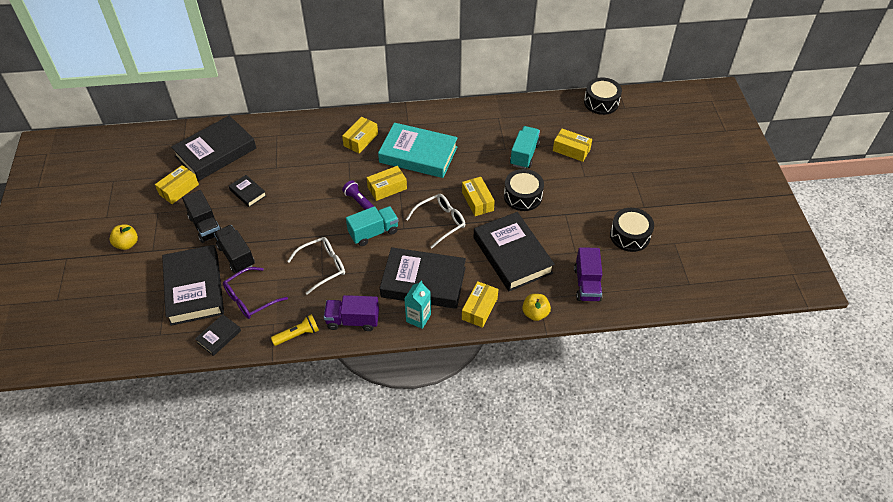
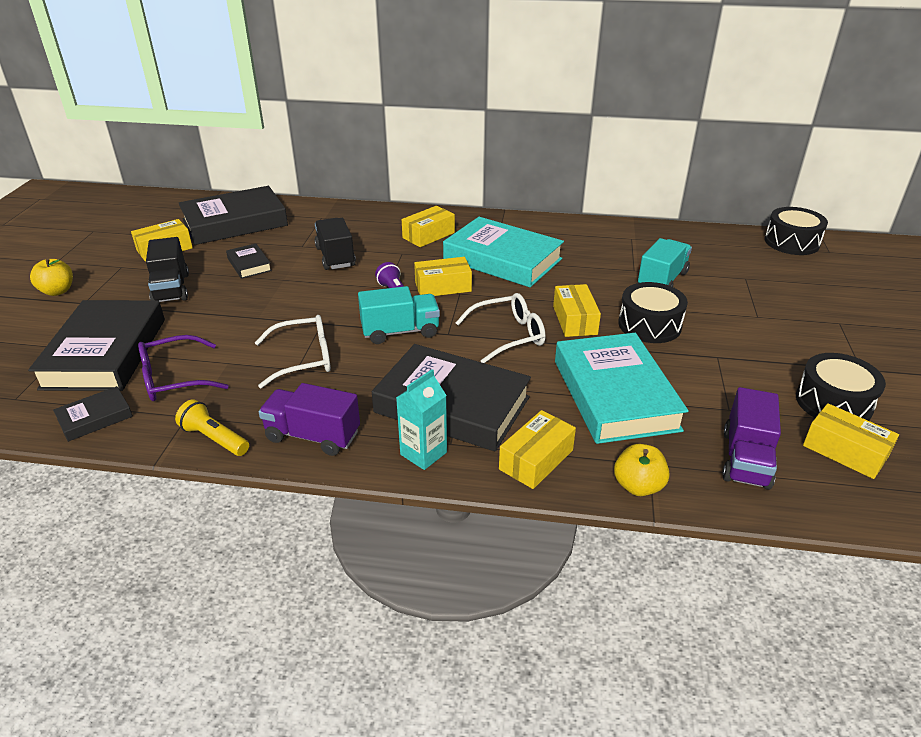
camera: 15 degrees right, 15 degrees down
(236, 256) = (189, 326): black truck -> black truck (335, 257)
(297, 335) = (214, 439): yellow flashlight -> yellow flashlight turned 135 degrees counterclockwise
(512, 255) = (614, 395): black book -> turquoise book
(571, 150) = (738, 285): yellow box -> yellow box (844, 451)

